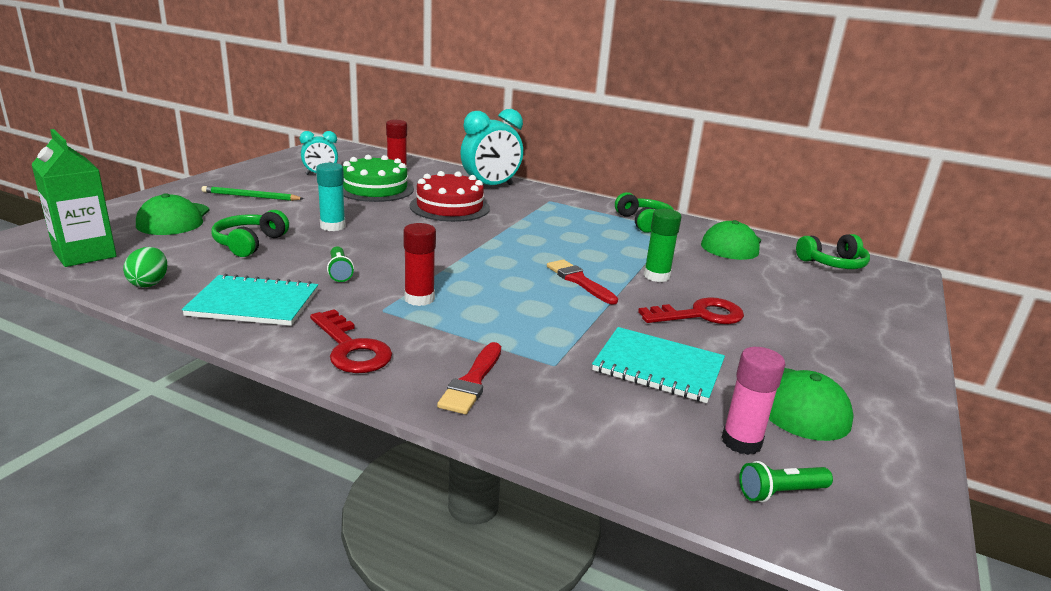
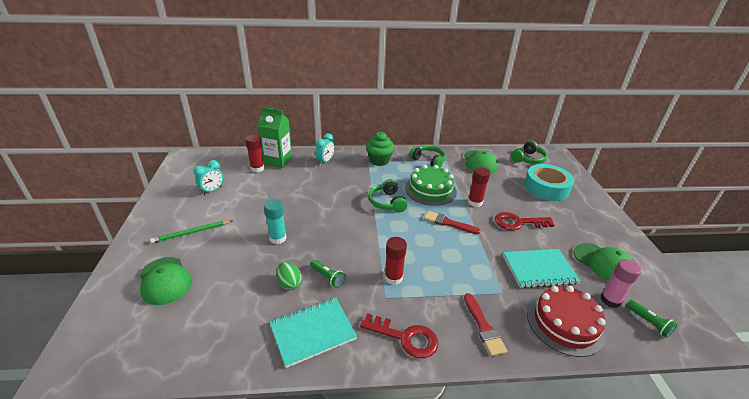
camera: 30 degrees left, 10 degrees up
(85, 254) = (143, 349): green carton -> green carton (278, 161)
(149, 283) = (226, 351): green egg -> green egg (289, 283)
(249, 243) = (245, 279): green headphones -> green headphones (387, 202)
(375, 189) = (262, 190): green cake -> green cake (430, 189)
(449, 207) = (323, 189): red cake -> red cake (565, 323)
(490, 186) = (325, 161): turquoise clock -> turquoise clock, size x0.57
(567, 204) = (379, 160): none -> green cupcake
(656, 276) = (475, 202): green glue stick -> red glue stick
(700, 315) = (518, 222): red key -> red key turned 135 degrees counterclockwise
(780, 493) = (648, 322): green flashlight -> green flashlight turned 75 degrees counterclockwise
(817, 299) = (546, 188): none -> turquoise tape

